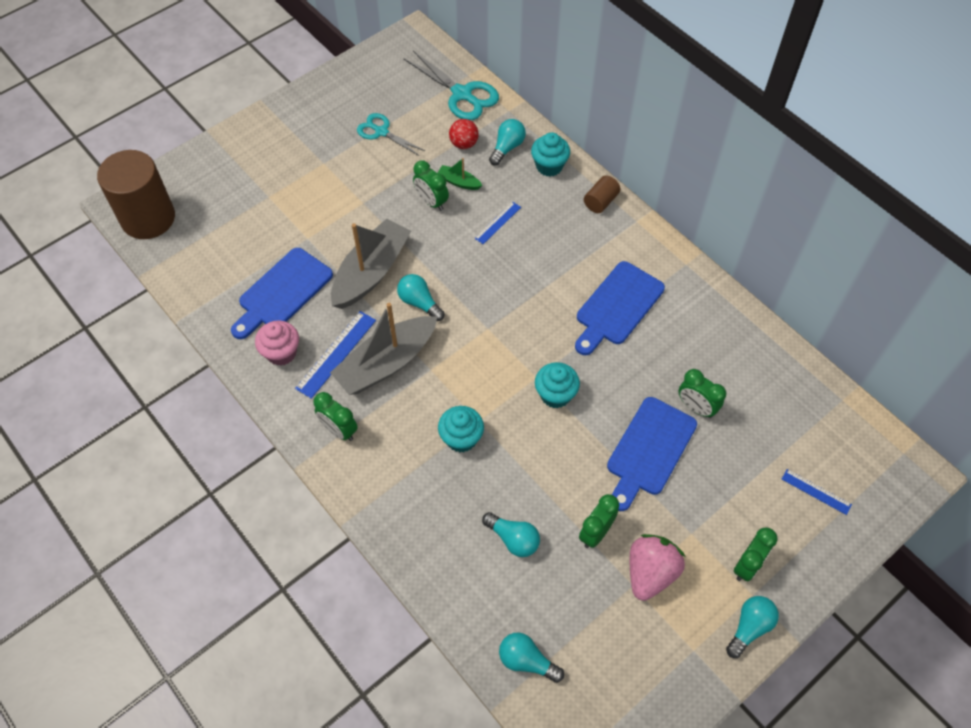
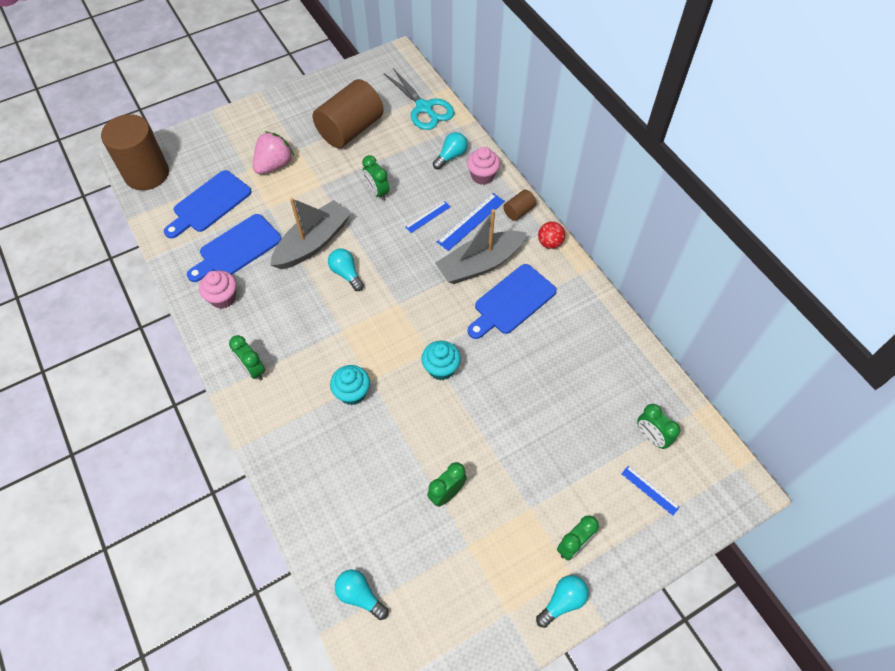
camera: 10 degrees right, 0 degrees up
(336, 354) = (267, 306): blue ruler -> blue ruler (471, 221)
(381, 132) = (350, 129): turquoise scissors -> brown cylinder
(386, 363) = (306, 320): grey boat -> grey boat (480, 264)
(459, 182) = (404, 179): green boat -> none
(464, 144) = (416, 148): red ball -> red ball (549, 243)
(513, 539) = (375, 487): turquoise light bulb -> none
(549, 166) = (482, 176): turquoise cupcake -> pink cupcake
(649, 450) = (510, 429): blue cutting board -> blue cutting board (209, 204)
(650, 572) = (486, 537): pink strawberry -> pink strawberry (274, 165)
(696, 407) = (560, 398): green clock -> green clock (651, 437)

